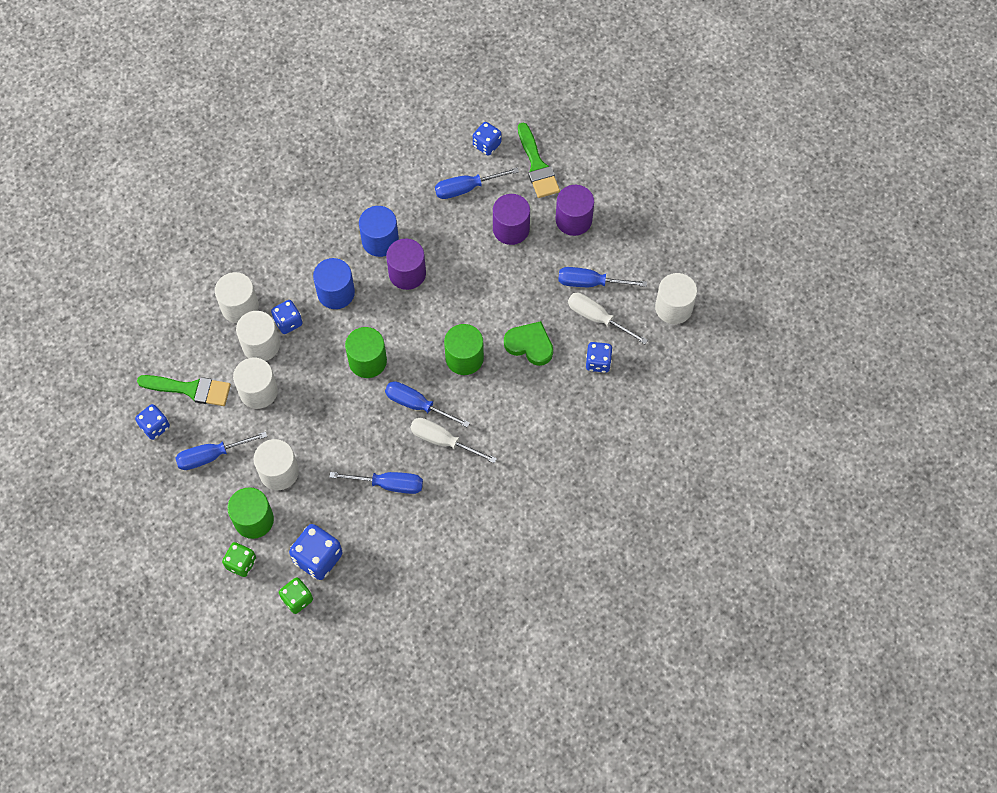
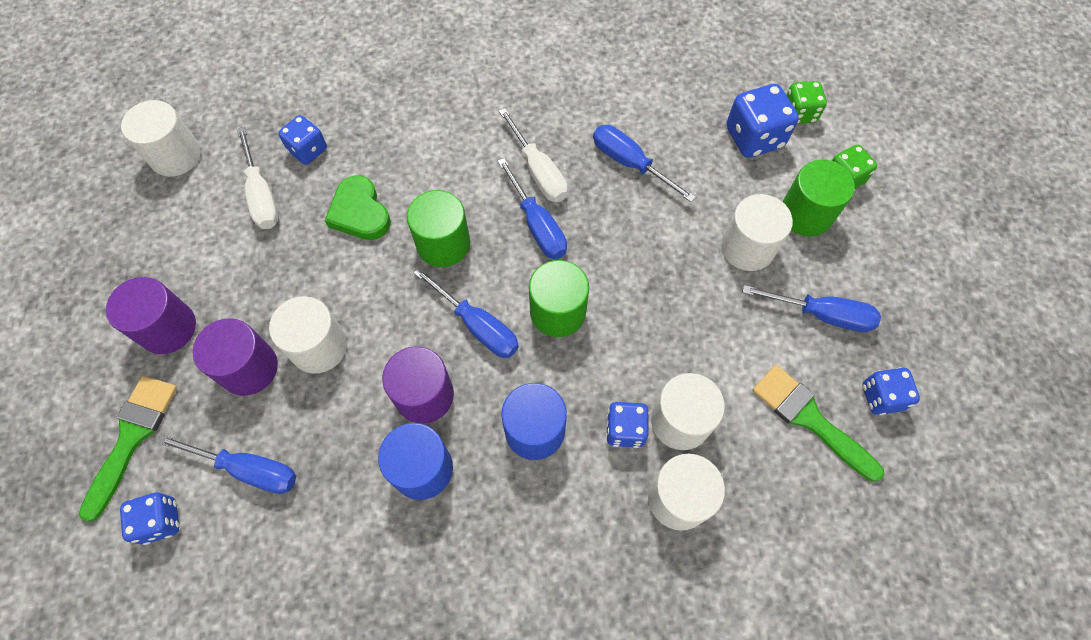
camera: 145 degrees left, 0 degrees up
(258, 391) = (719, 359): white cylinder -> white cylinder (318, 347)
(590, 283) = (229, 238): blue screwdriver -> blue screwdriver (478, 326)

